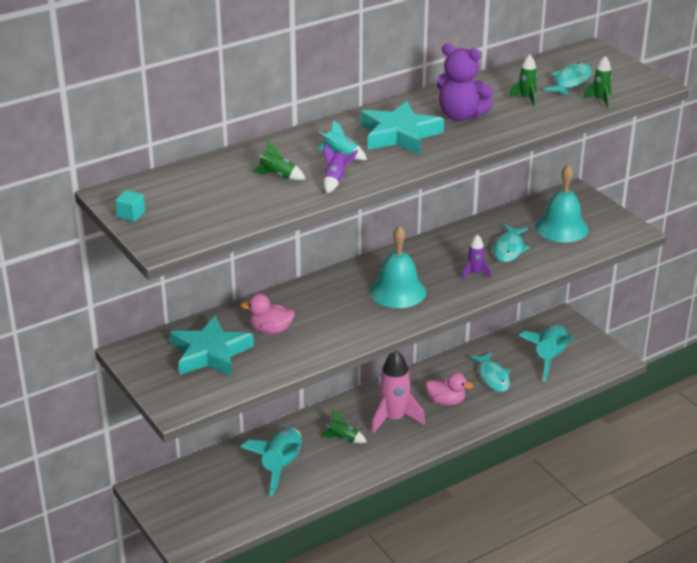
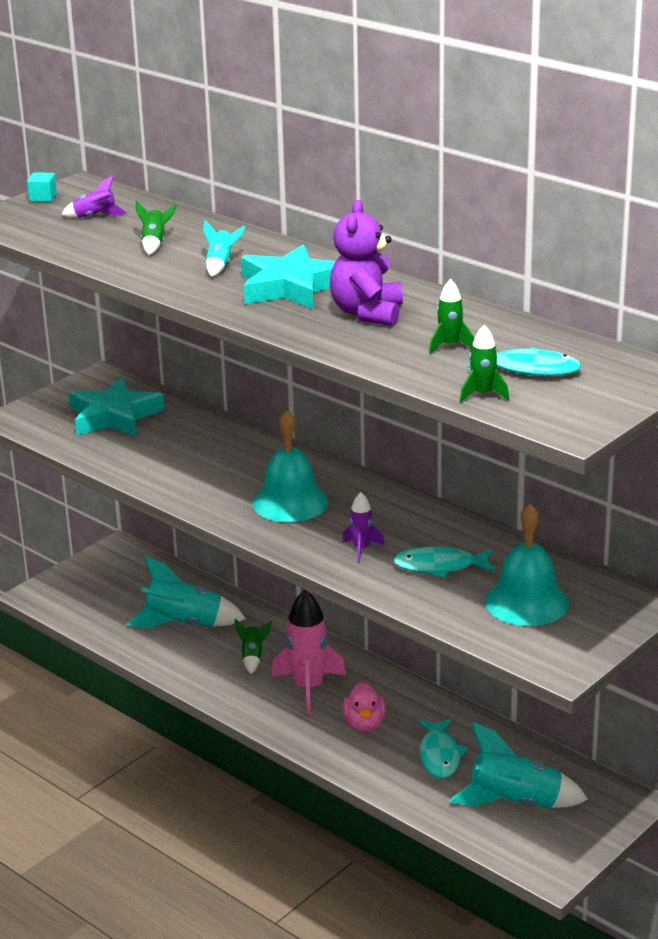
camera: 75 degrees right, 5 degrees down
(270, 330) = (171, 440): pink duck -> none
(335, 180) = (157, 271): purple rocket -> purple rocket (95, 217)
(492, 377) = (439, 755): turquoise fish -> turquoise fish turned 60 degrees counterclockwise

